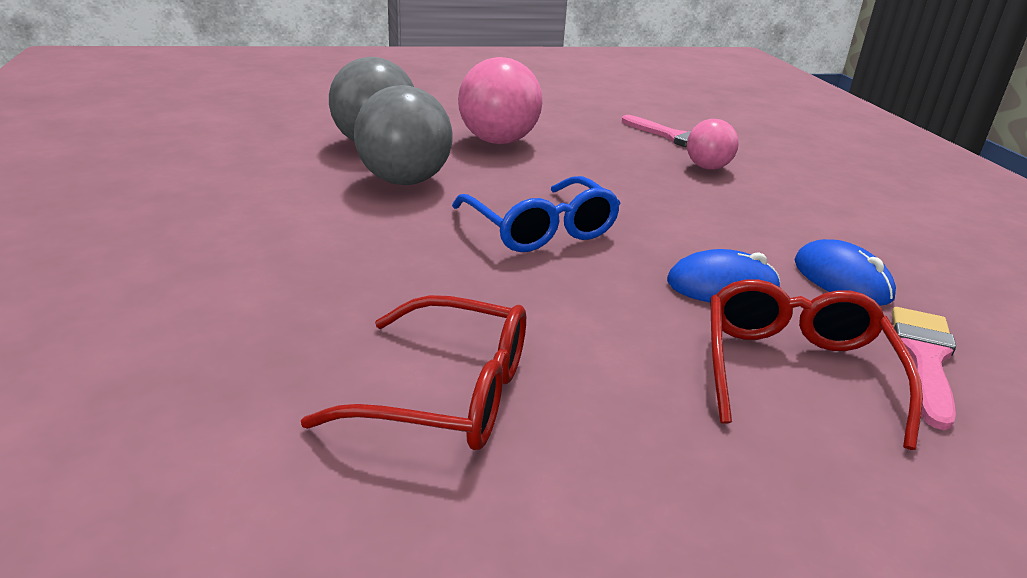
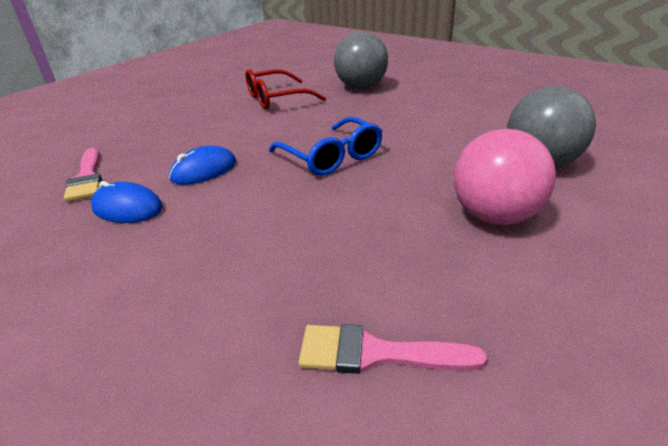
camera: 145 degrees right, 5 degrees up
(404, 181) = (453, 148): grey ball -> grey ball (361, 87)
(540, 229) = (331, 157): blue glasses -> blue glasses turned 150 degrees counterclockwise
(707, 167) = (285, 297): pink ball -> none
(795, 371) = (155, 148): red glasses -> none

